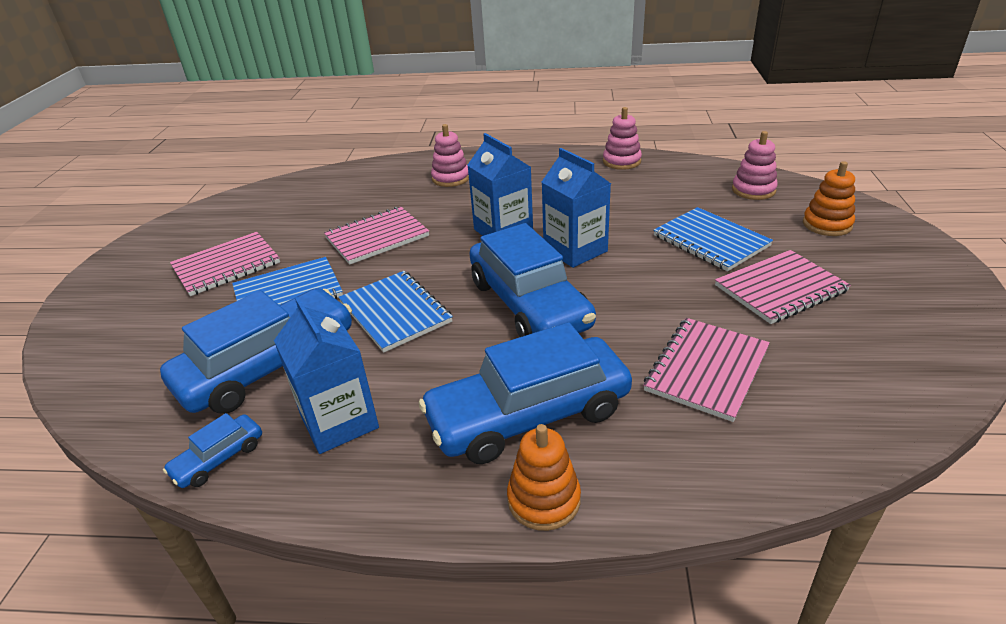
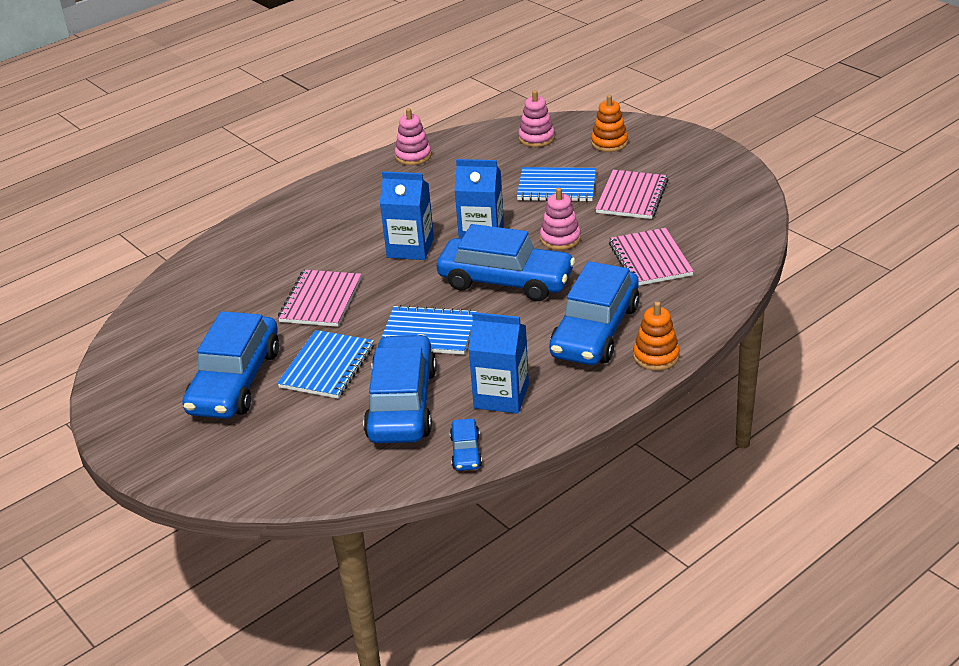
camera: 45 degrees left, 0 degrees up
(226, 265) = (235, 381): pink notebook -> blue car
(451, 178) = (296, 231): pink stacking toy -> pink stacking toy (560, 239)

